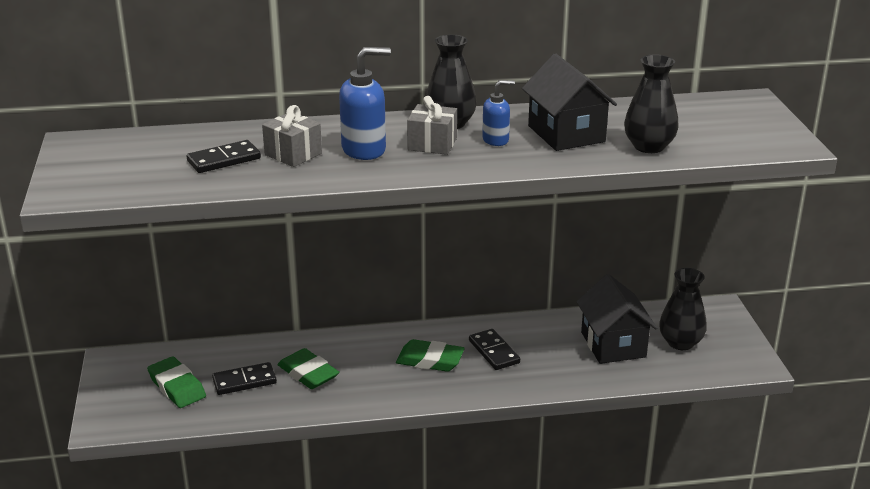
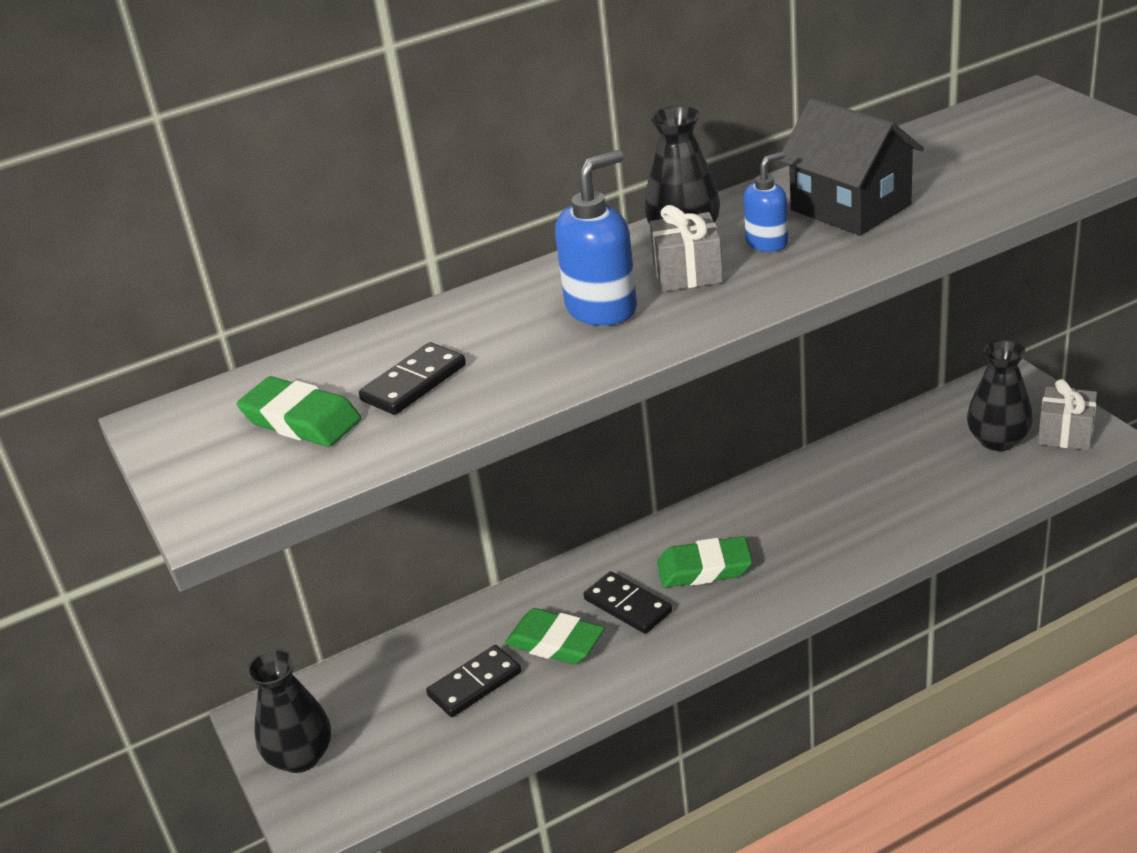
camera: 15 degrees left, 5 degrees up
(177, 387) = (384, 725): green eraser -> green eraser (301, 420)
(293, 154) = (507, 345): grey gift -> grey gift (1065, 434)
(493, 352) = (778, 529): black domino -> black domino (627, 606)
(613, 344) = (919, 470): black house -> none
(649, 146) = (971, 195): black vase -> black vase (300, 757)

